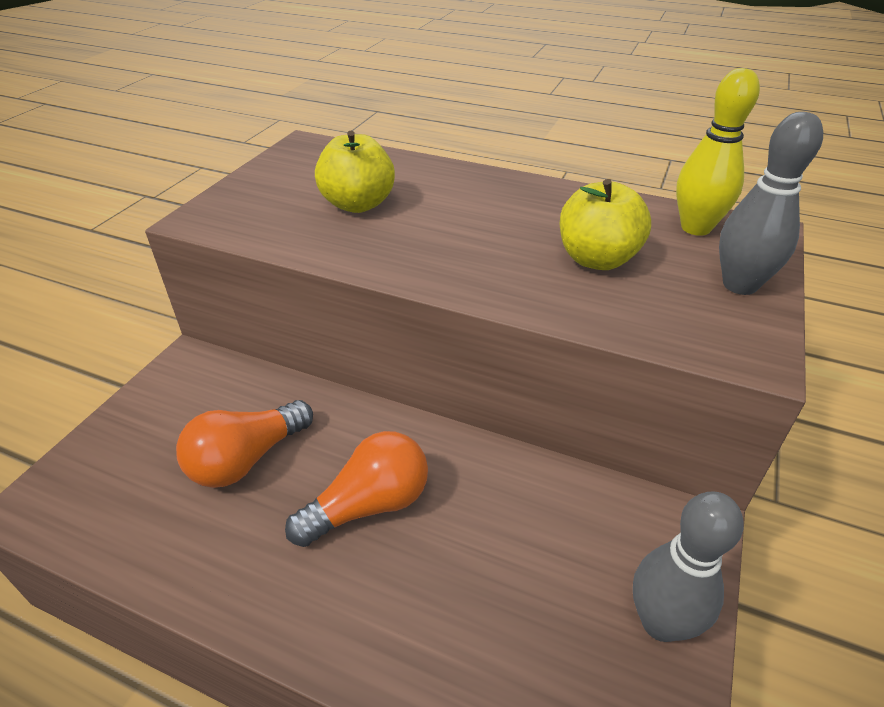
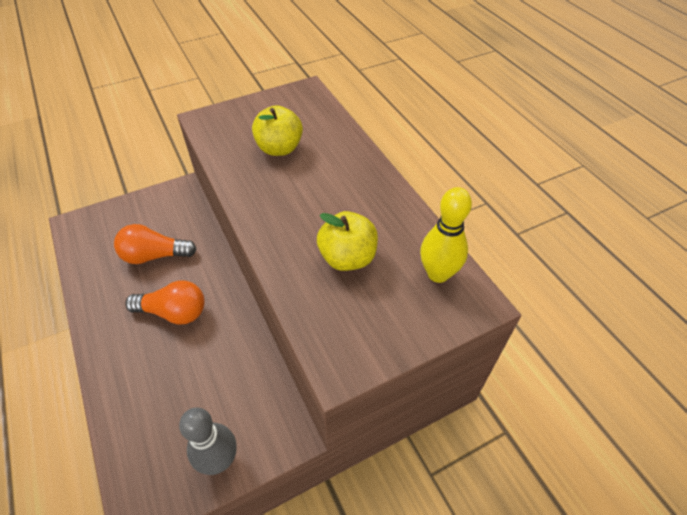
camera: 40 degrees right, 10 degrees up
(739, 285) = (400, 327): grey bowling pin -> none

